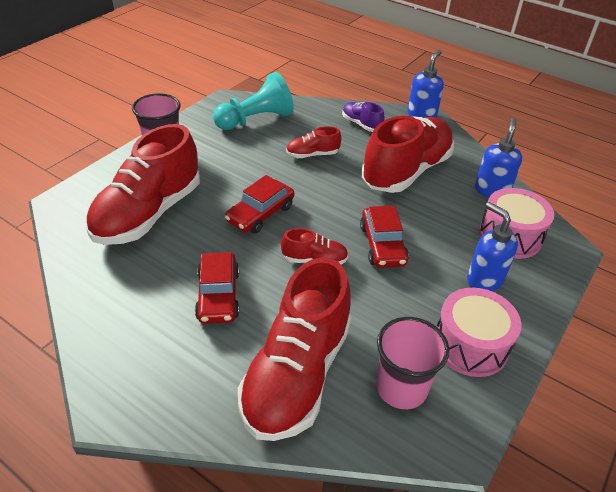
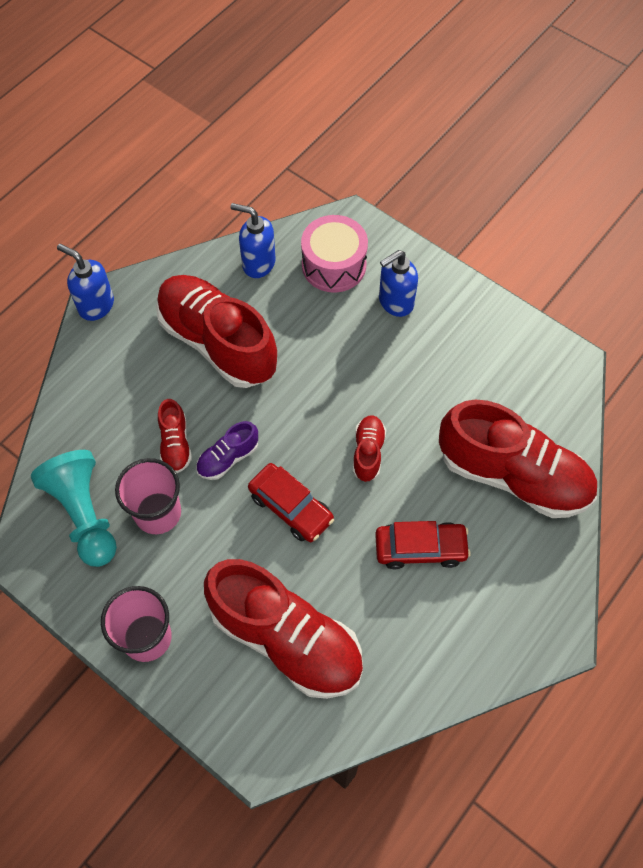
camera: 85 degrees left, 20 degrees up
(361, 124) = (110, 380): purple shoe -> purple shoe (228, 458)
(382, 245) = (345, 384): red car -> none
(401, 388) = (523, 393): pink cup -> pink cup (157, 513)
(470, 345) = (474, 331): pink drum -> none

